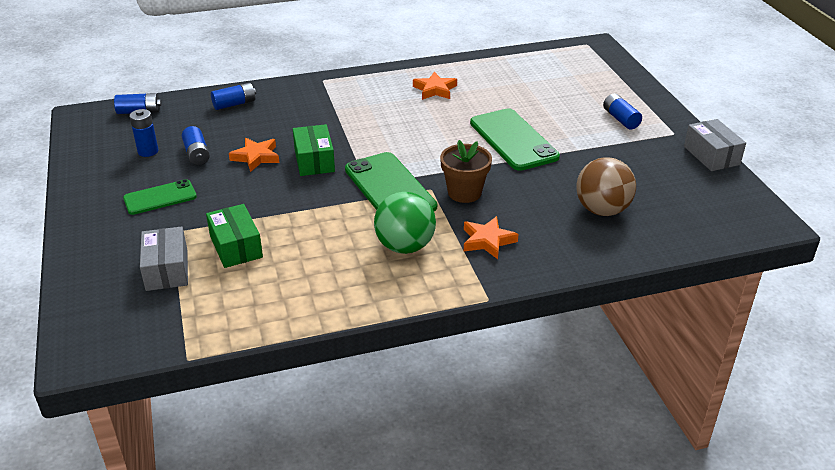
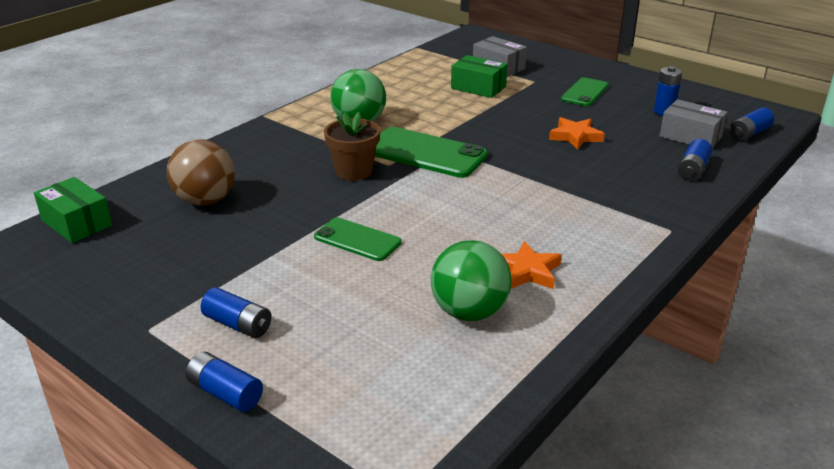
camera: 145 degrees right, 5 degrees down
(197, 154) = (625, 123): blue battery -> blue battery (225, 393)
(314, 161) = (523, 151): green box -> green box (76, 223)
(487, 241) = (296, 145): orange star -> none
(491, 84) = (469, 312): none -> green ball
(513, 140) = (357, 240): green phone -> green phone, size x0.60
(711, 155) = (86, 312): grey box -> grey box (690, 137)

